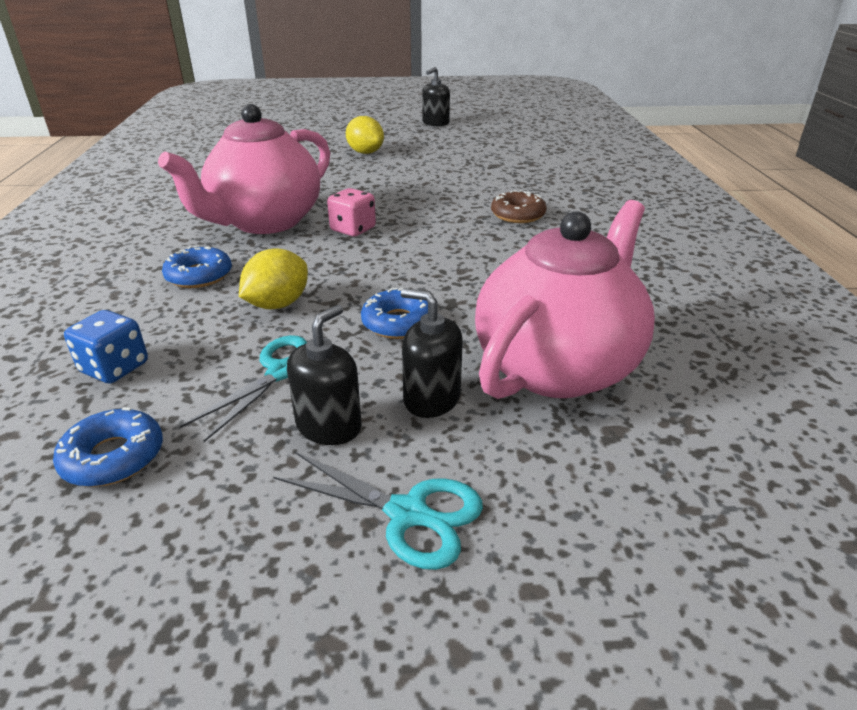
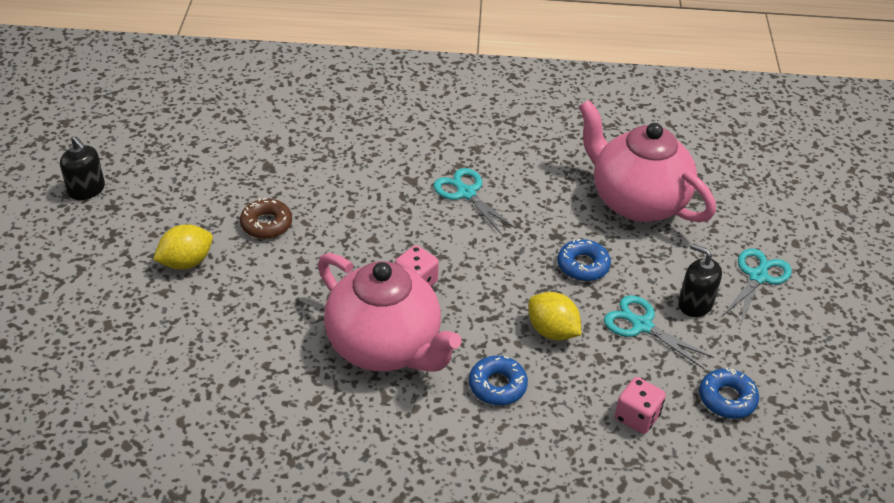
camera: 85 degrees left, 10 degrees up
(115, 368) = (637, 417): blue dice -> pink dice
(431, 399) = (669, 258): black soap dispenser -> none
(504, 246) = (466, 193): none -> turquoise scissors
(518, 215) = (404, 174): brown donut -> brown donut (266, 224)

